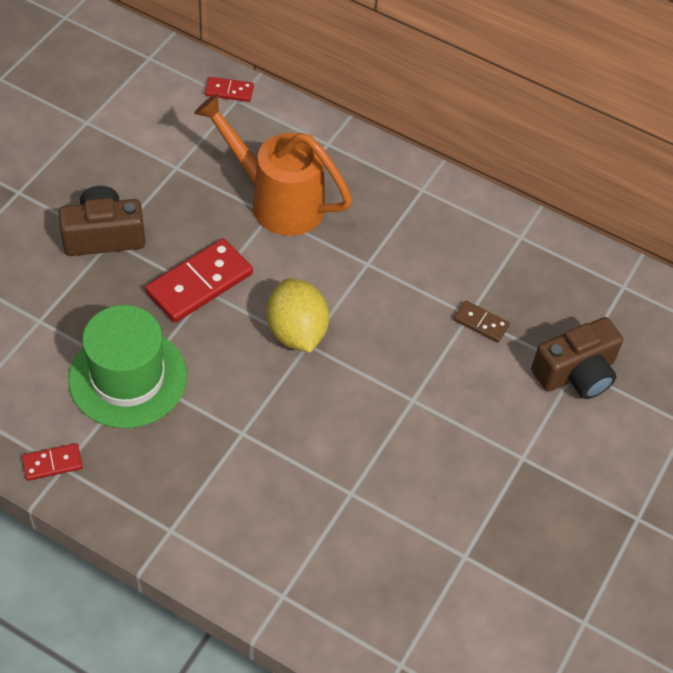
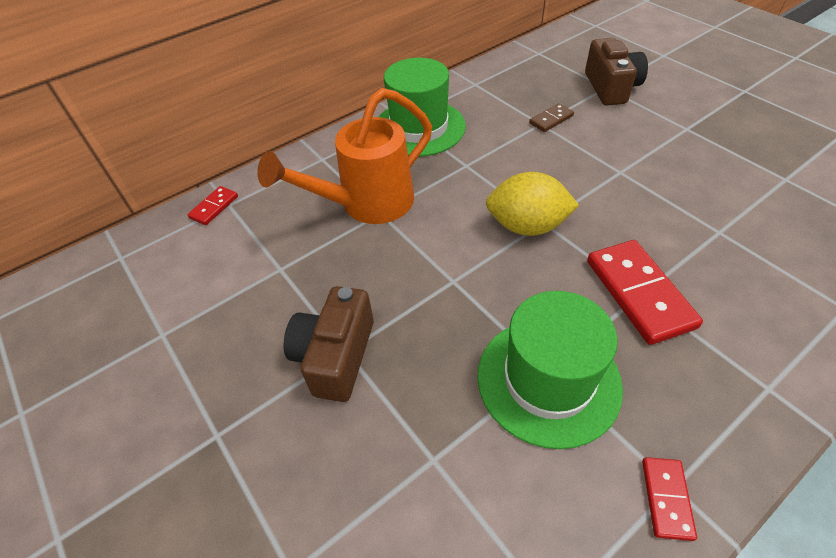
camera: 60 degrees left, 5 degrees down
(199, 283) = (441, 284): red domino -> red domino (639, 293)
(412, 207) = (419, 128): none -> green hat

